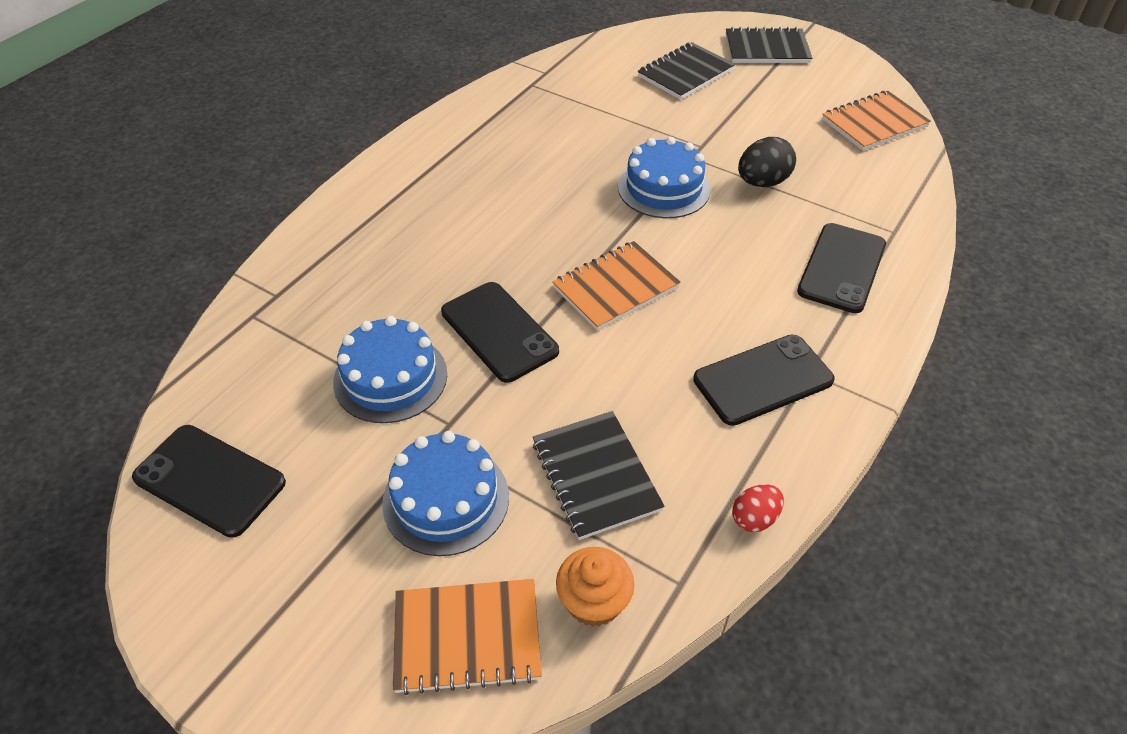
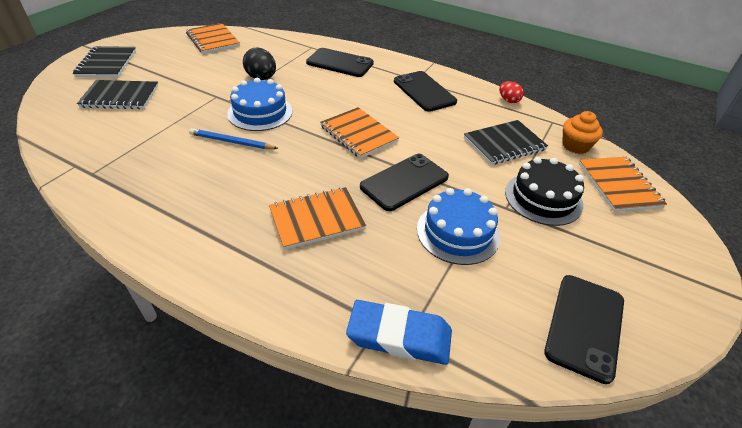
camera: 95 degrees left, 5 degrees down
(255, 309) = (399, 336): none -> blue eraser
(436, 248) = (317, 219): none -> orange notebook
(446, 499) = (543, 198): blue cake -> black cake
(591, 170) = (231, 142): none -> blue pencil
(685, 73) = (120, 97): black notebook -> black notebook turned 45 degrees counterclockwise

